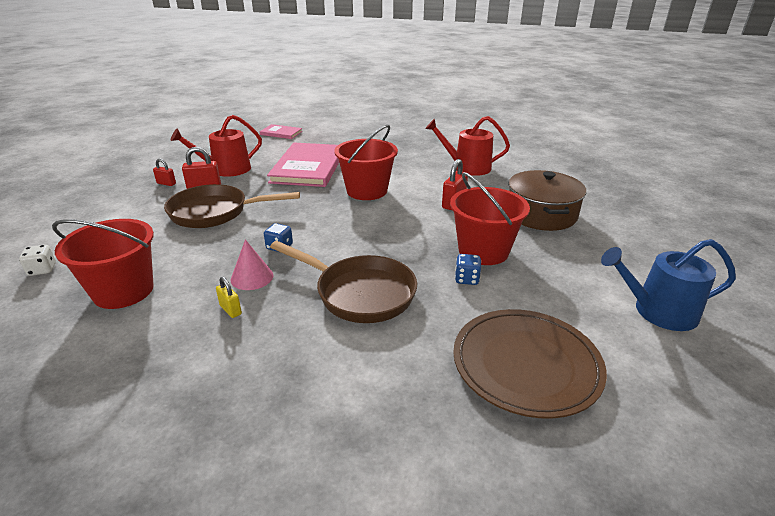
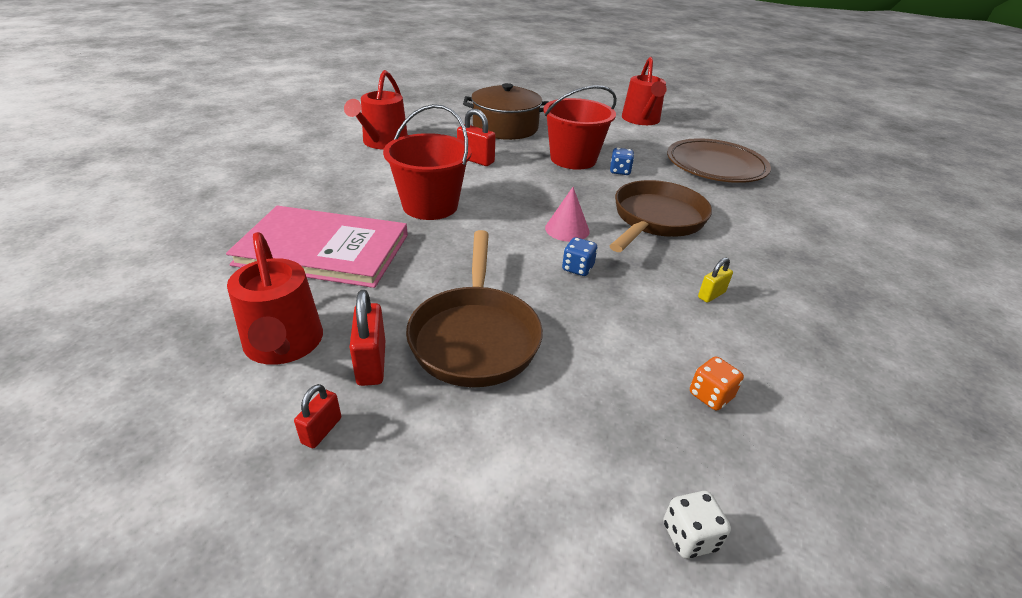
camera: 90 degrees left, 5 degrees up
(123, 291) = (710, 396): red bucket -> orange dice
(252, 277) = (647, 285): pink cone -> pink cone (567, 229)
(281, 133) = (108, 285): pink book -> none
(657, 311) = (641, 120): blue watering can -> red watering can

